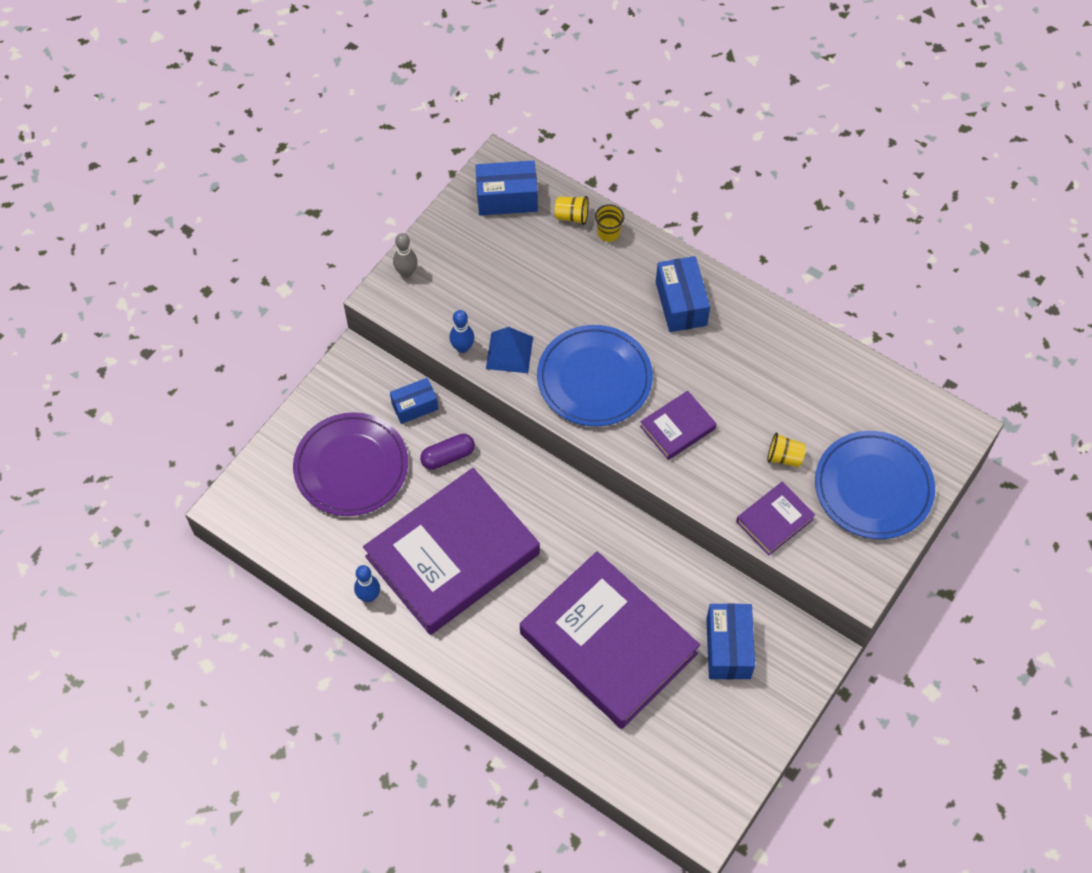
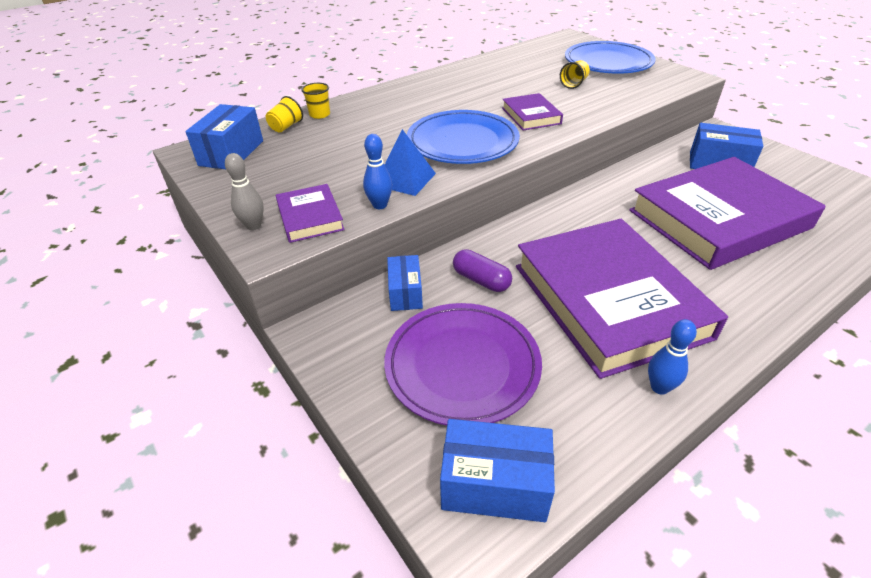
camera: 70 degrees left, 20 degrees down
(448, 456) = (481, 280): purple capsule -> purple capsule turned 45 degrees counterclockwise
(681, 303) = (413, 98): blue box -> blue box (494, 484)
(774, 520) = (630, 94): purple book -> purple book (310, 217)

